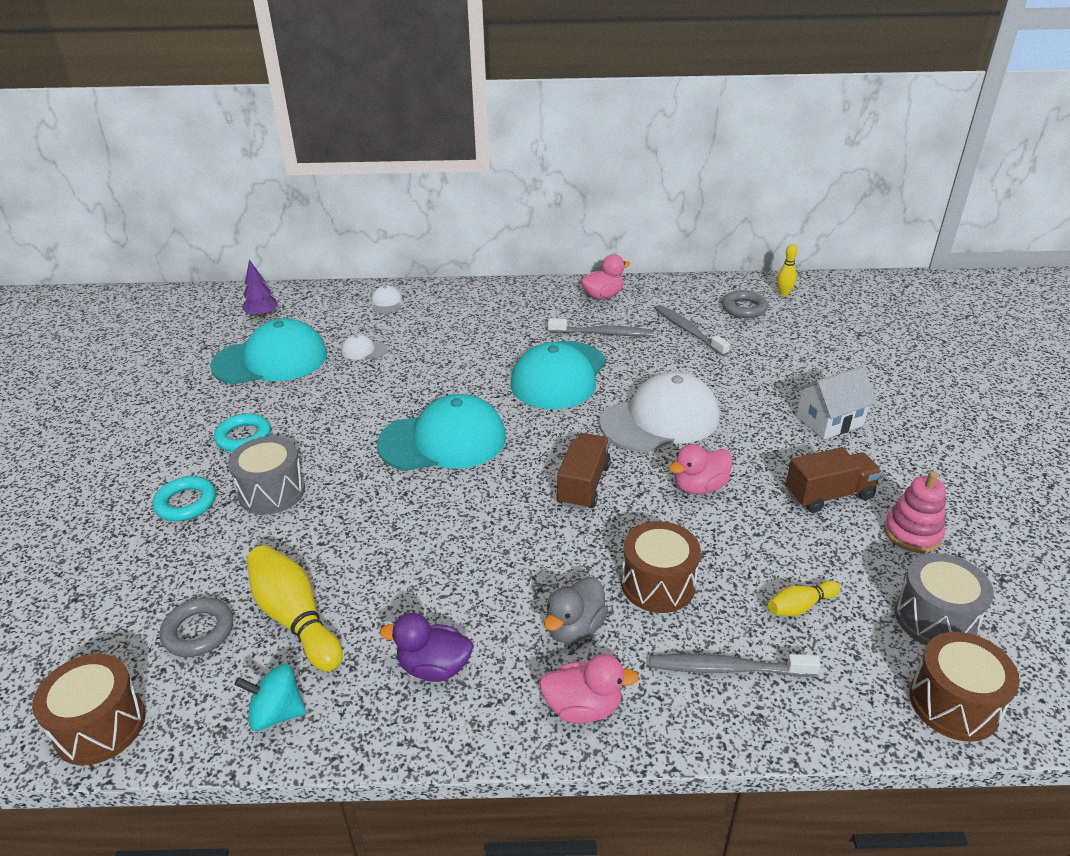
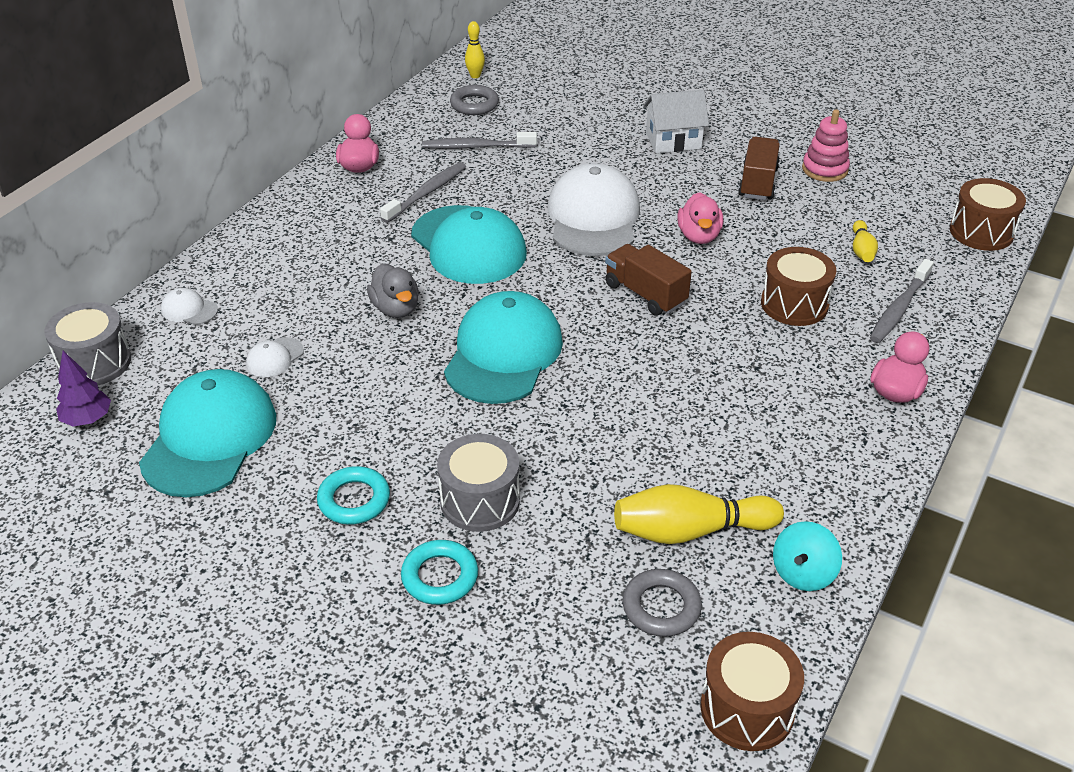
camera: 60 degrees left, 5 degrees up
(434, 667) = (807, 458): purple duck -> none
(574, 628) = (813, 365): grey duck -> grey duck (396, 309)
(829, 421) = (673, 141): white house -> white house turned 75 degrees clockwise
(935, 619) = (909, 202): grey drum -> grey drum (95, 362)

